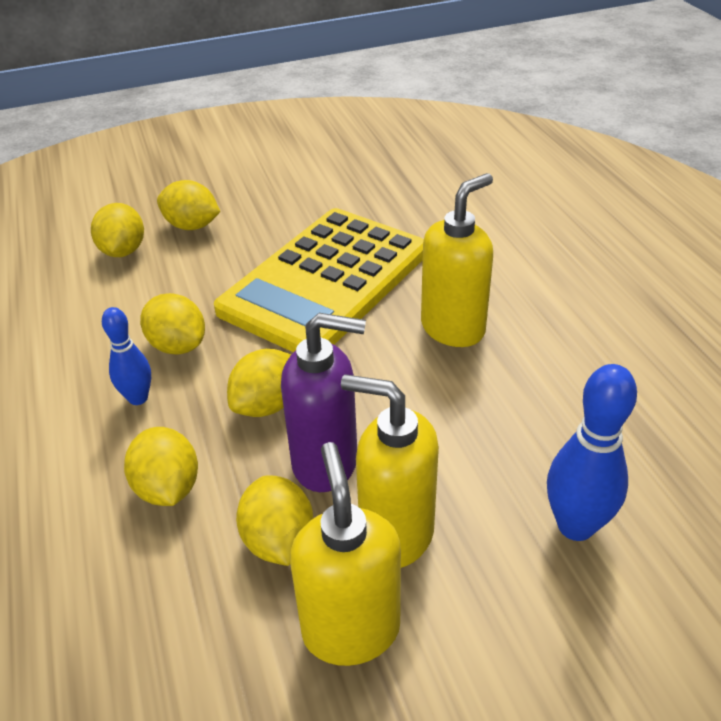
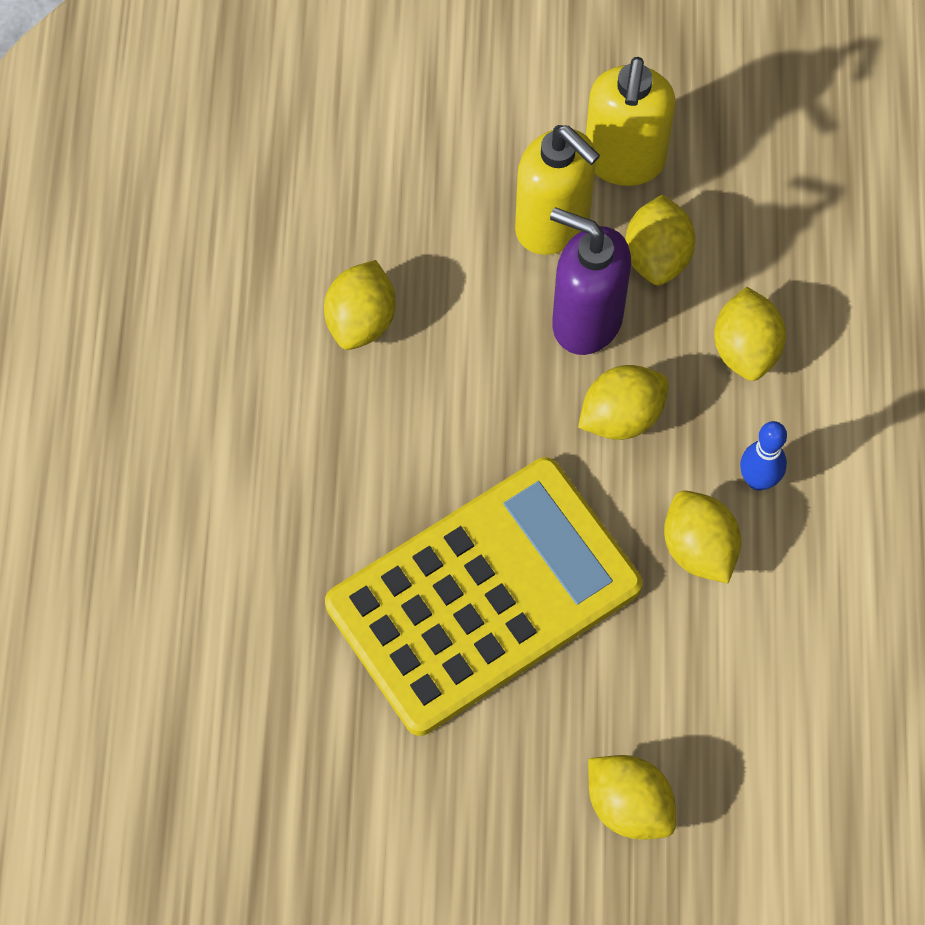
camera: 160 degrees left, 25 degrees up
(123, 251) = (740, 781): yellow lemon -> yellow lemon (361, 320)
(453, 328) = (369, 449): yellow soap dispenser -> none
(575, 526) = (395, 175): blue bowling pin -> none

